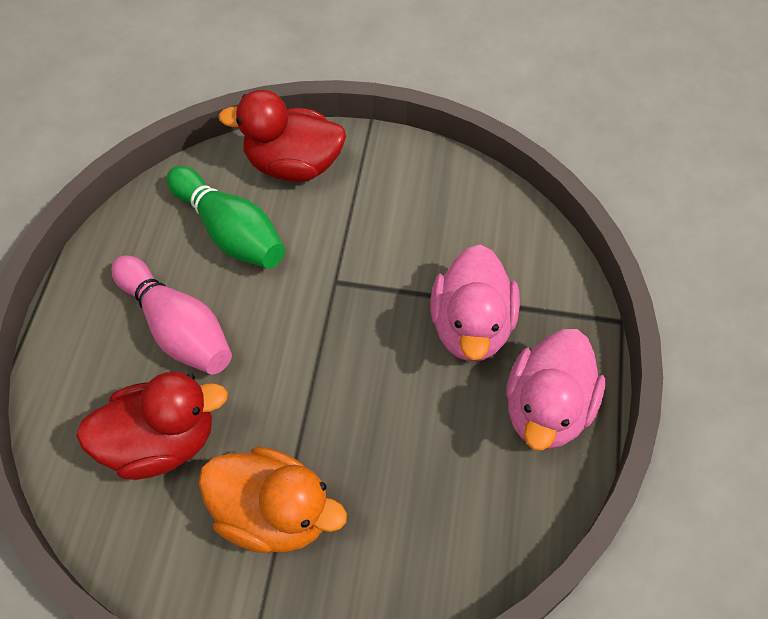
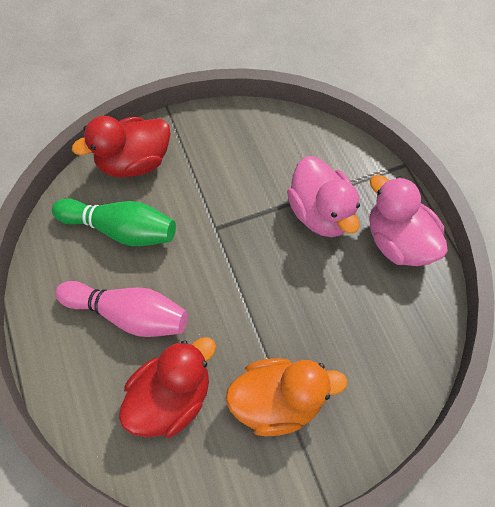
camera: 30 degrees left, 5 degrees up
(547, 409) = (398, 241): pink duck -> pink duck turned 150 degrees clockwise

